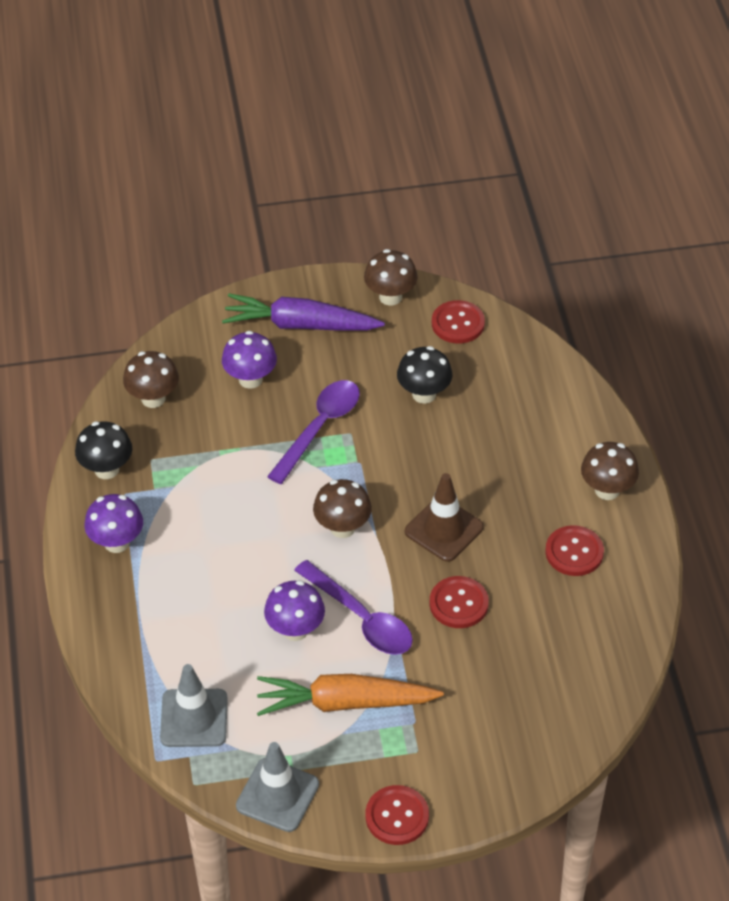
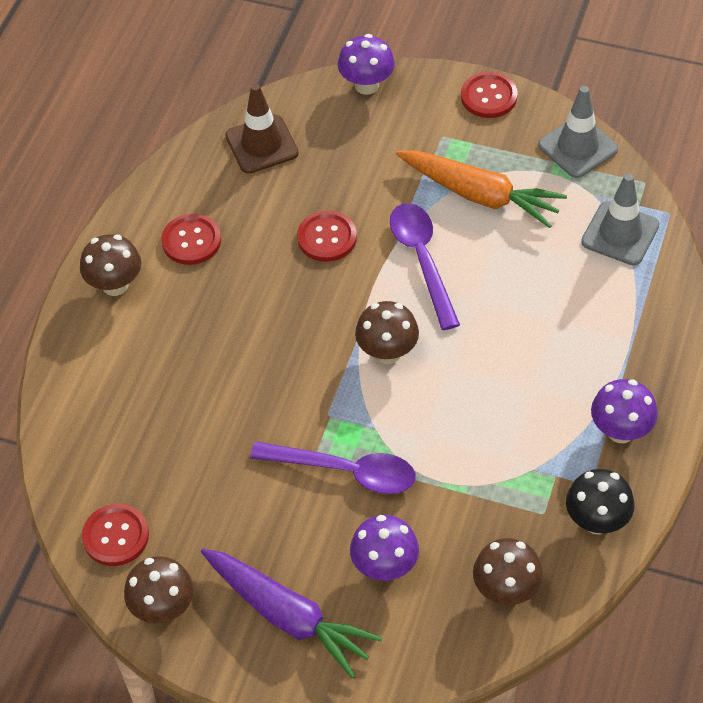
camera: 150 degrees left, 5 degrees up
(295, 630) = (488, 274): purple mushroom -> purple mushroom (366, 85)
(319, 428) = (345, 471): purple spoon -> purple spoon turned 135 degrees counterclockwise
(424, 394) = (212, 464): black mushroom -> none
(444, 529) = (293, 310): brown traffic cone -> brown traffic cone (262, 144)

